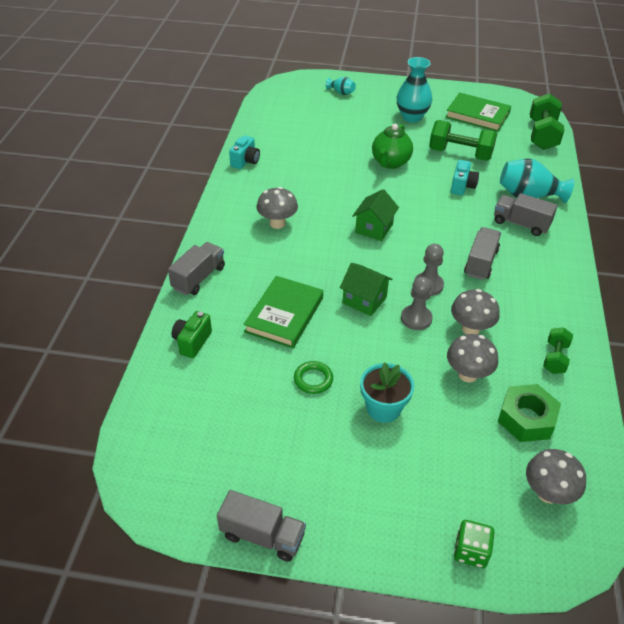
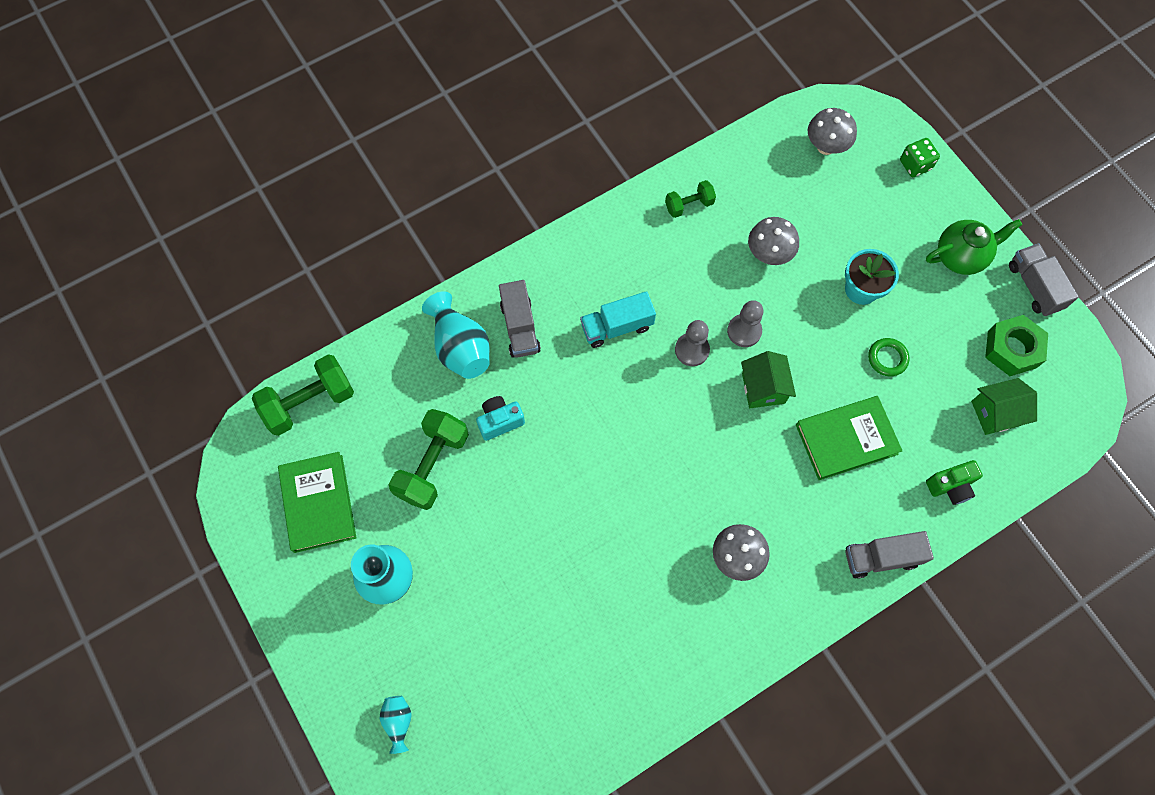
camera: 130 degrees left, 25 degrees up
(245, 161) = (664, 698): turquoise camera -> none
(374, 228) = (654, 456): green house -> green house (995, 413)
(390, 163) = (518, 528): green teapot -> green teapot (960, 256)
(460, 154) = (432, 465): green dumbbell -> green dumbbell turned 45 degrees clockwise
(471, 329) = (714, 282): grey mushroom -> none
(481, 262) = (617, 327): grey truck -> turquoise truck
(526, 418) = (773, 192): green nut -> green nut (1012, 349)

